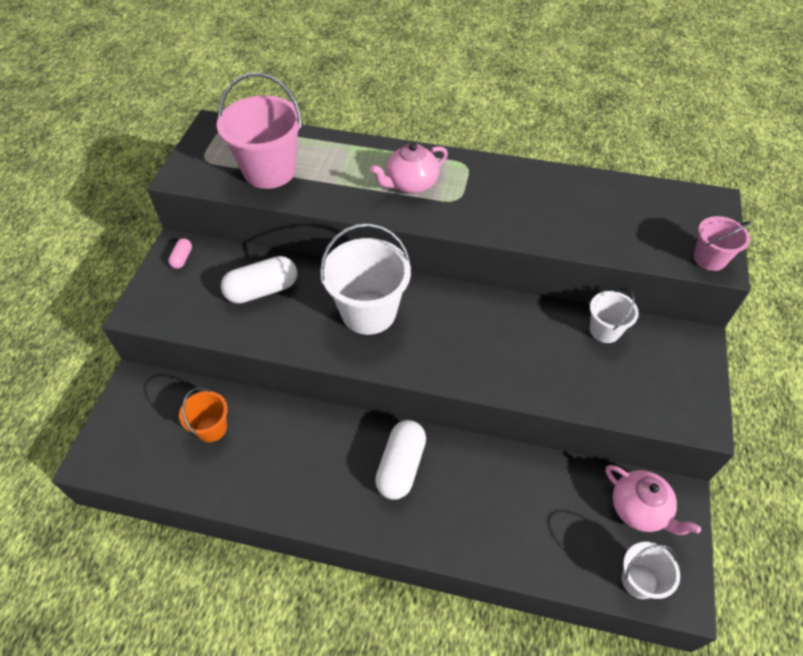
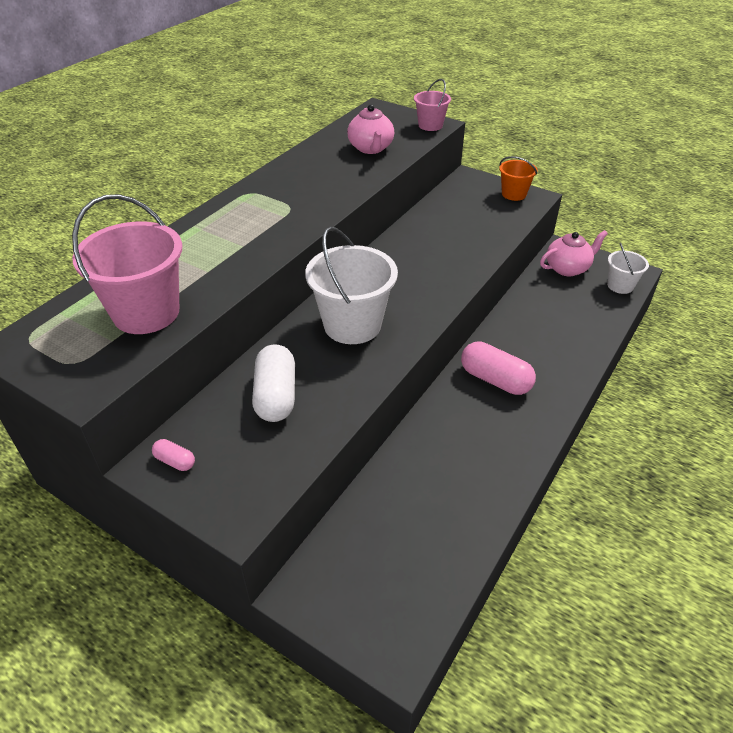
camera: 70 degrees left, 10 degrees down
(211, 428) = (400, 518): orange bucket -> orange bucket (514, 194)
(401, 466) = (495, 380): white capsule -> pink capsule
(410, 184) = (249, 227): pink teapot -> pink teapot (371, 148)
(605, 330) = (440, 209): white bucket -> none

